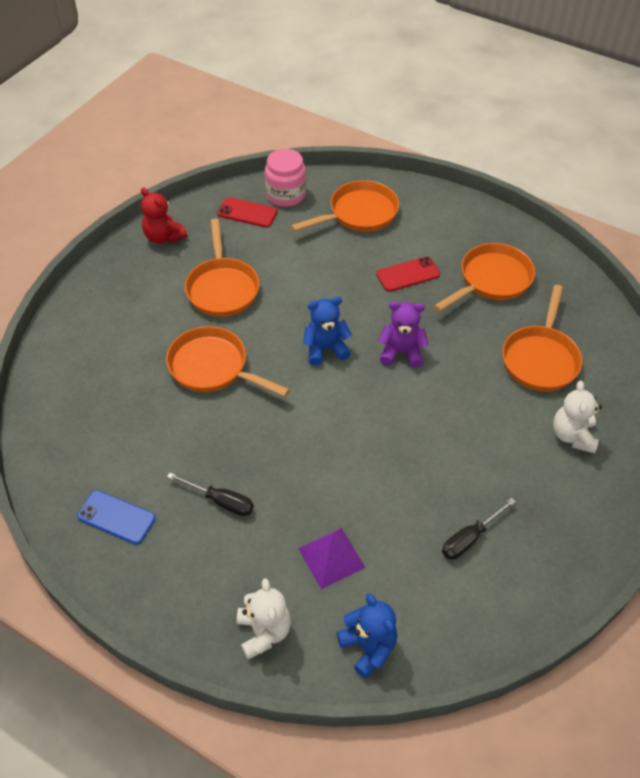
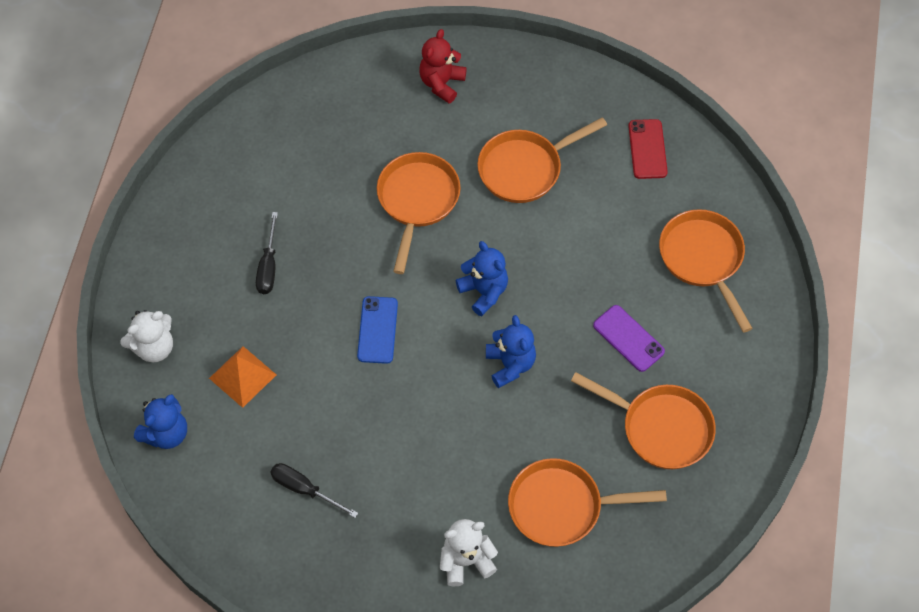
camera: 70 degrees right, 10 degrees up
(116, 517) = (223, 192): blue phone -> blue phone (377, 330)
(164, 237) = (572, 87): red teddy bear -> red teddy bear (441, 83)
(286, 195) = (696, 175): pink jar -> none
(331, 557) = (242, 376): purple pyramid -> orange pyramid
(359, 213) = (703, 259): orange pan -> orange pan turned 150 degrees counterclockwise
(401, 352) = (510, 364): purple teddy bear -> blue teddy bear
(408, 274) = (628, 338): red phone -> purple phone

